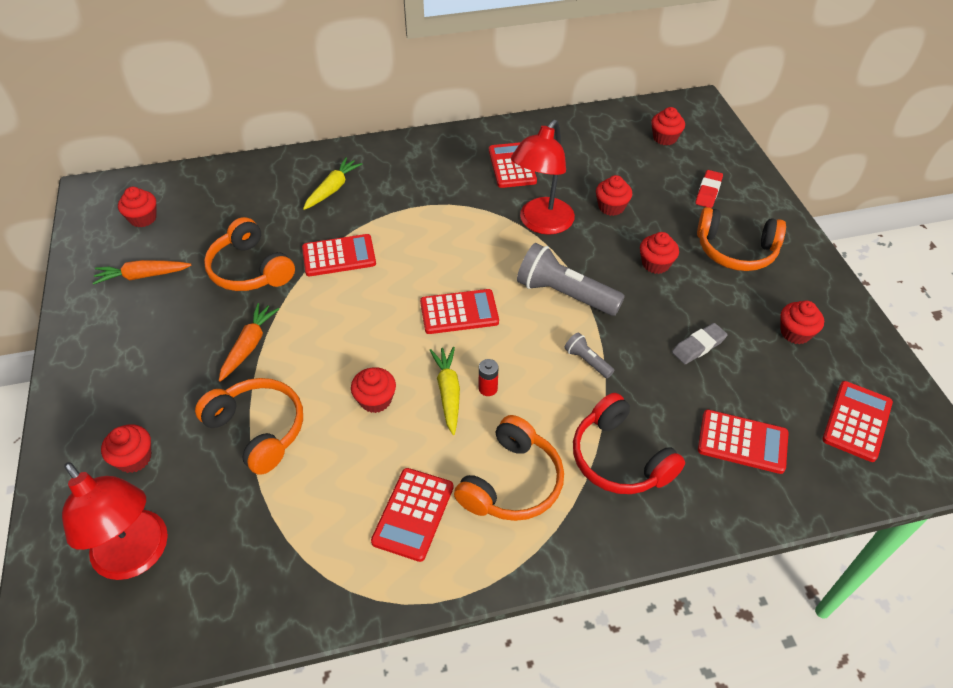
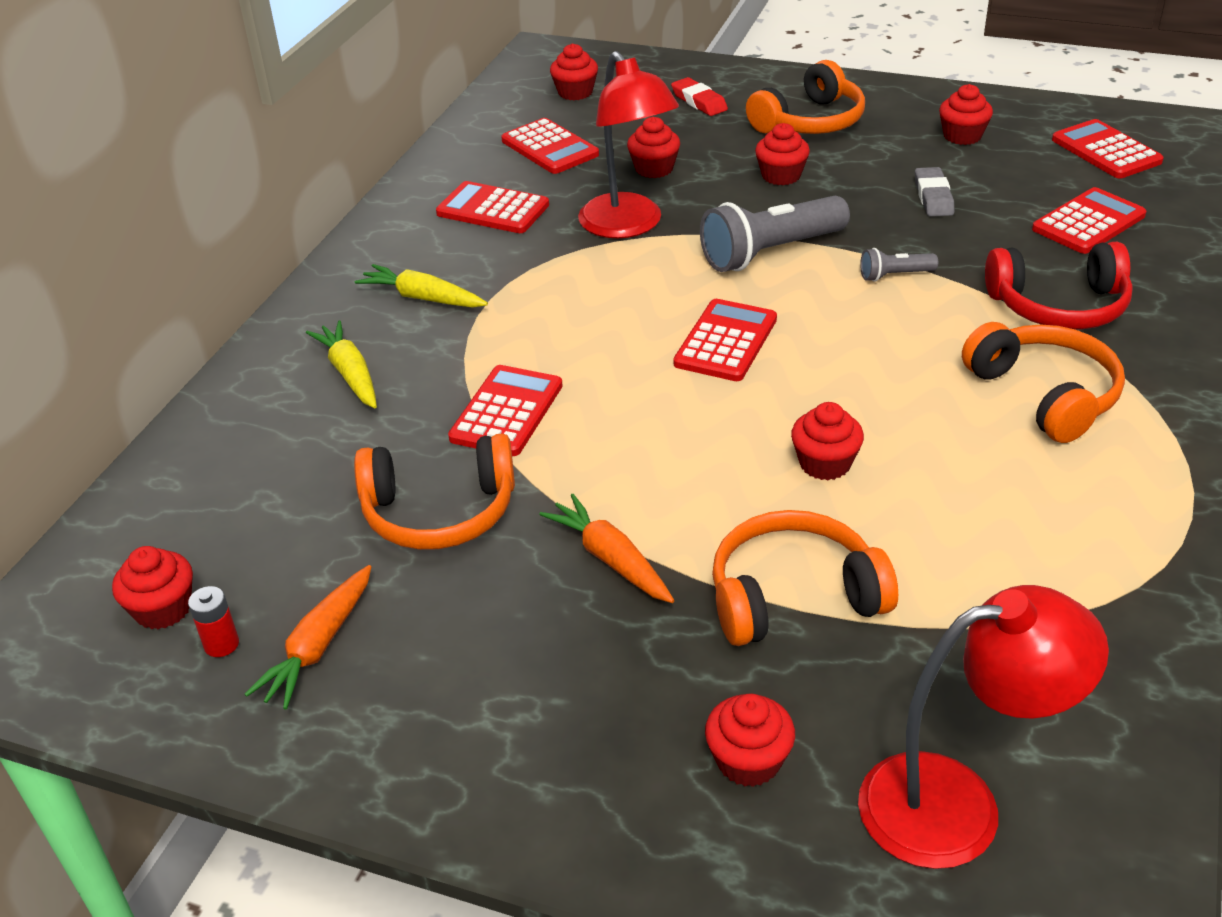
camera: 55 degrees left, 10 degrees down
(413, 514) = (1045, 491): red calculator -> red calculator (550, 148)
(448, 392) = (861, 396): yellow carrot -> yellow carrot (423, 298)
(488, 388) = (880, 363): red battery -> red battery (221, 644)

